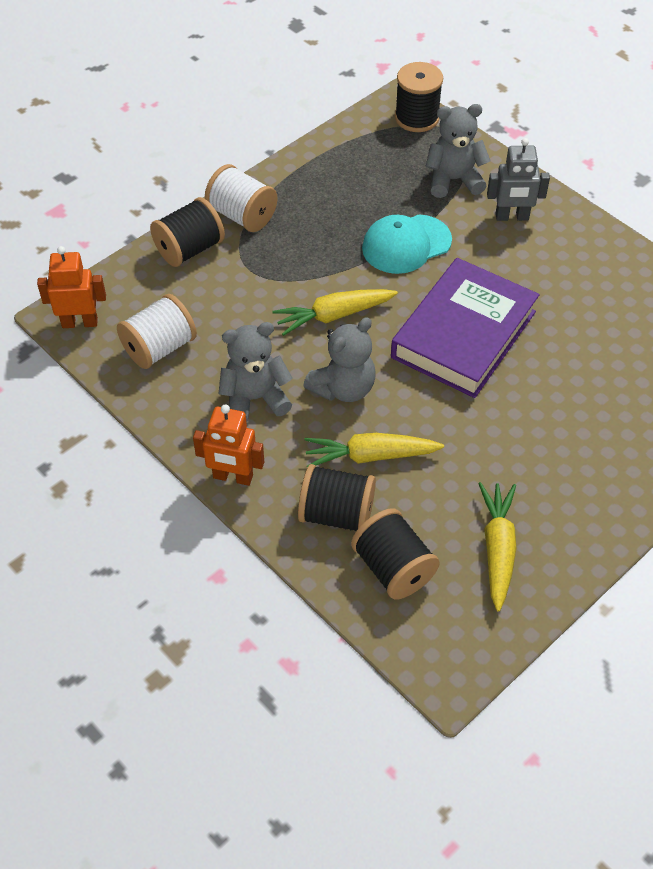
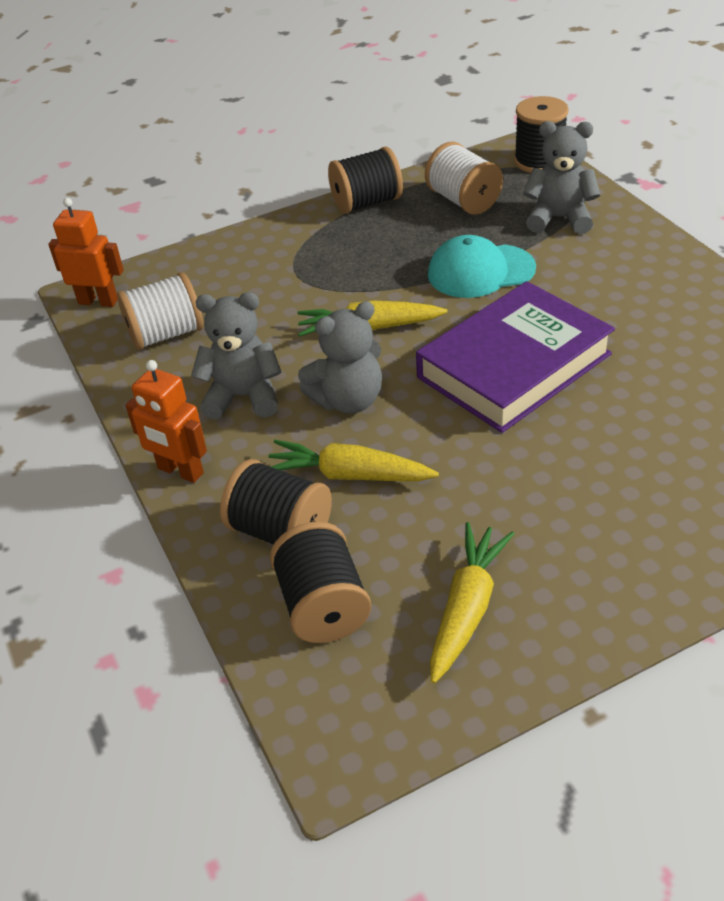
camera: 20 degrees right, 10 degrees down
(189, 249) = (243, 251): black spool -> black spool (366, 203)
(242, 215) = (312, 227): white spool -> white spool (463, 201)
(512, 217) = (615, 259): grey robot -> none

